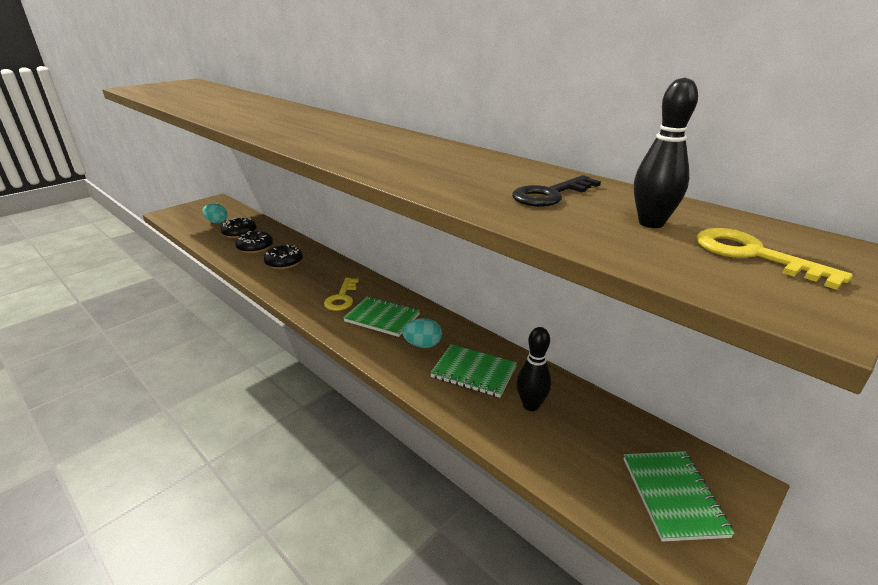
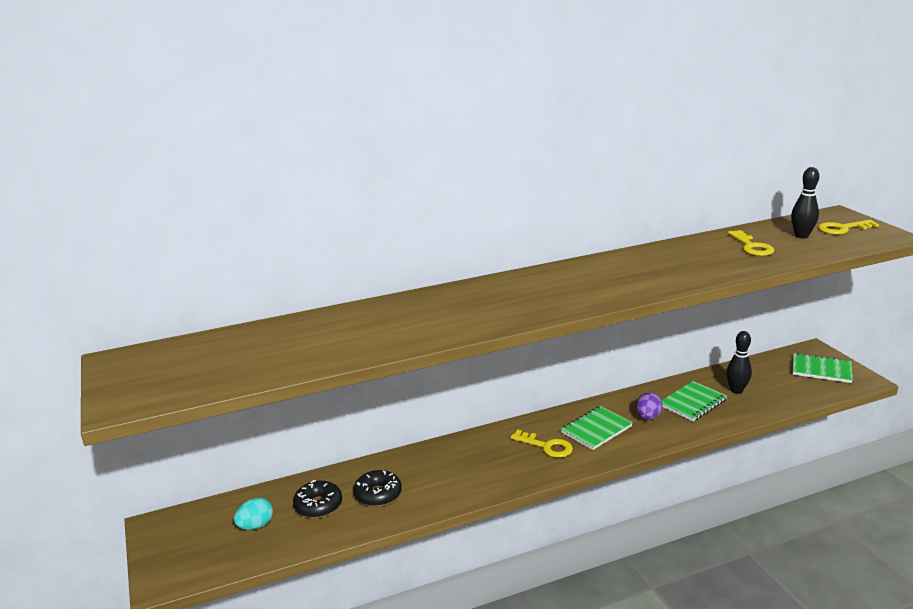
camera: 65 degrees left, 5 degrees down
(284, 262) = (439, 475): black donut -> none
(422, 345) = (647, 417): turquoise egg -> purple egg
(550, 195) = (751, 246): black key -> yellow key

